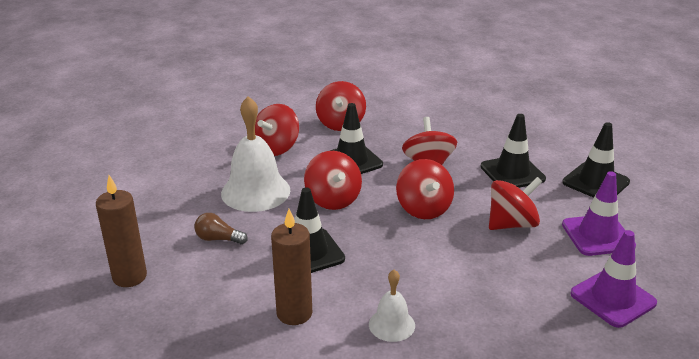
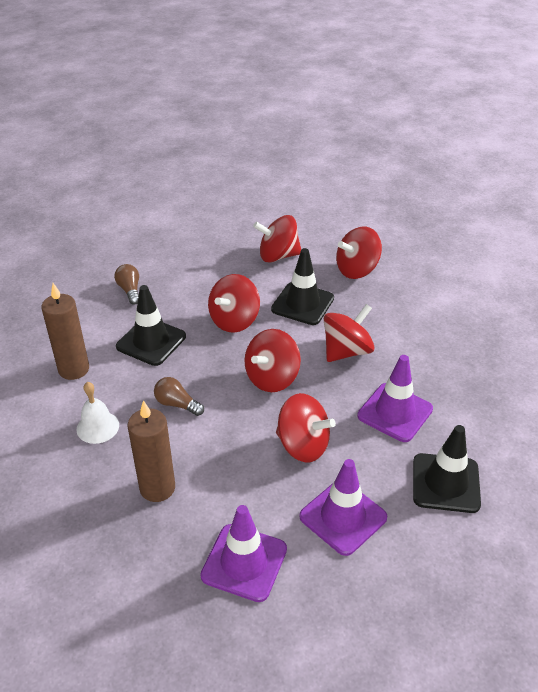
camera: 55 degrees right, 10 degrees up
(129, 277) = (56, 275): brown candle -> brown candle (157, 488)
(255, 191) = (206, 276): white bell -> none
(406, 268) = (177, 404): none -> brown light bulb
(512, 173) = (395, 412): black traffic cone -> purple traffic cone

